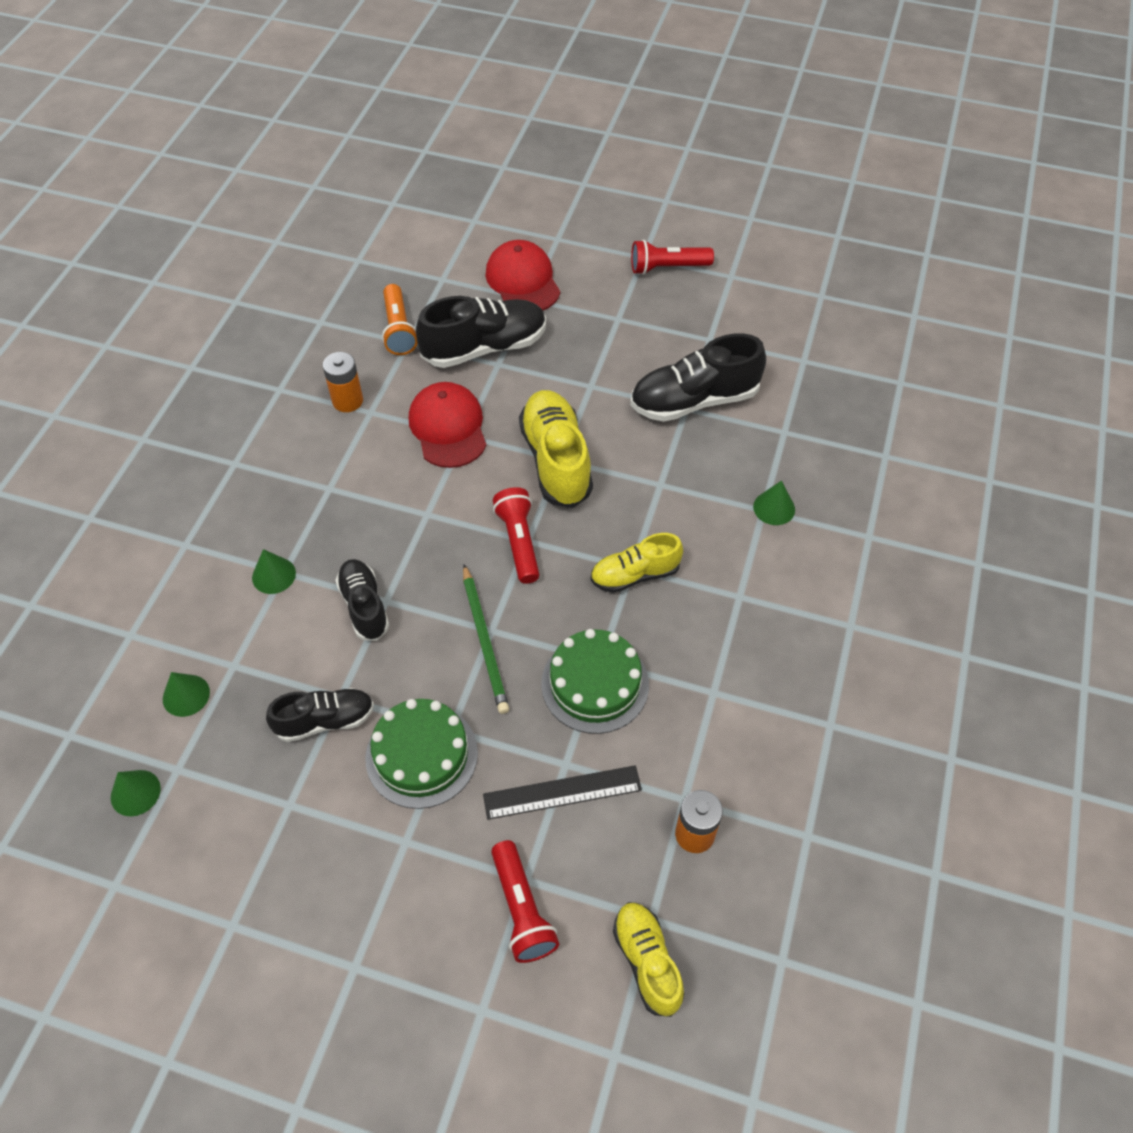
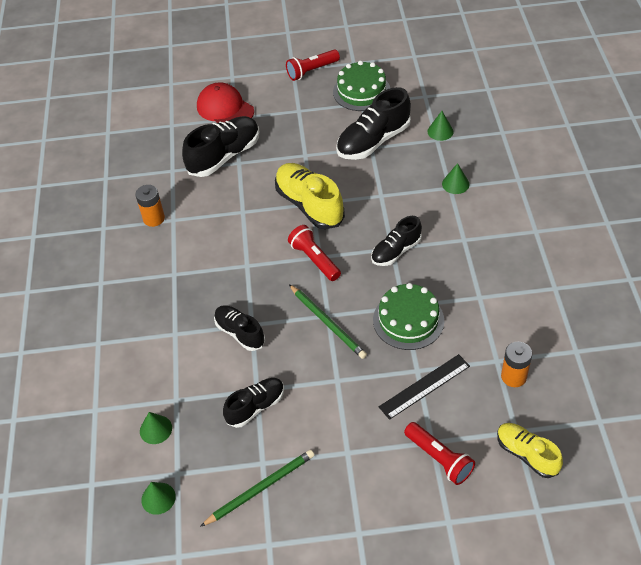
camera: 20 degrees left, 5 degrees down
(267, 840) = (261, 488): none -> green pencil
(274, 575) = (169, 338): green cone -> green cone (440, 131)
(398, 329) = (161, 165): orange flashlight -> none
(421, 755) = (328, 401): green cake -> green cake (361, 91)
(448, 428) = (229, 211): red cap -> none
(635, 575) = (396, 251): yellow shoe -> black shoe

